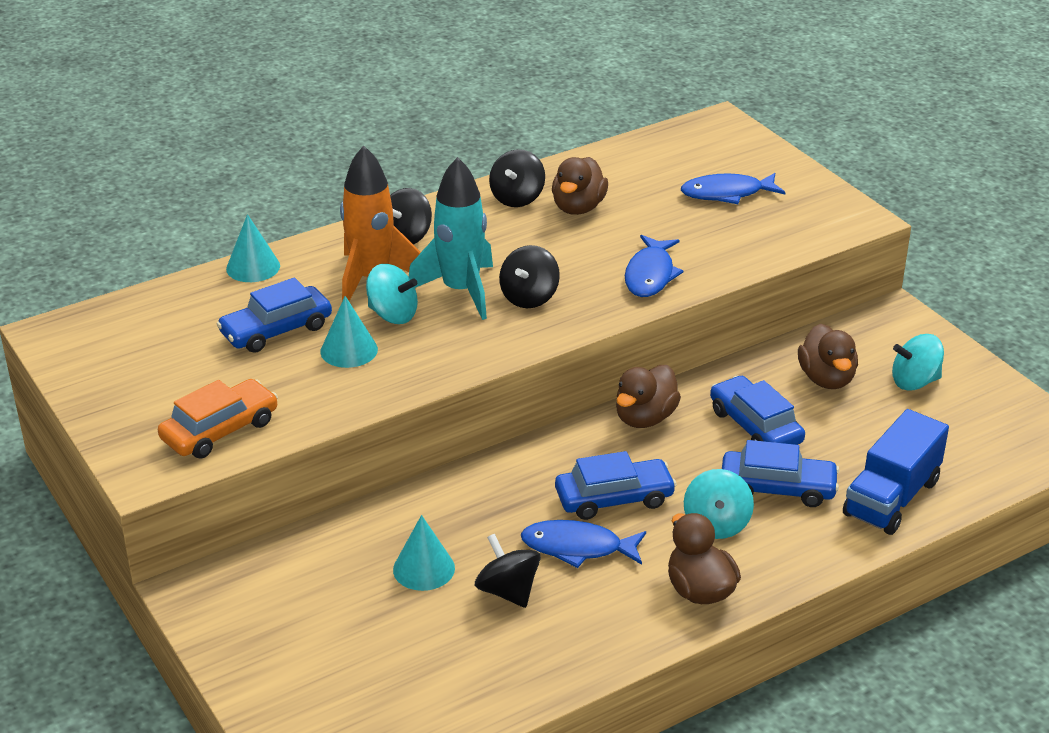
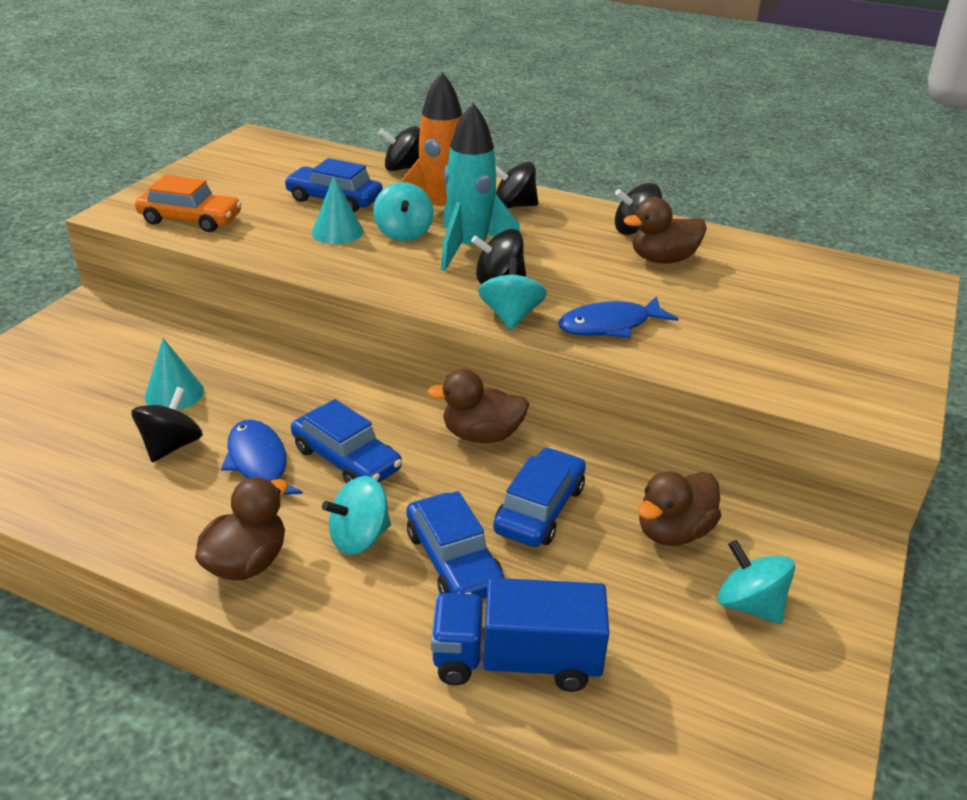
camera: 55 degrees right, 0 degrees up
(253, 267) = (403, 168): turquoise cone -> black spinning top
(592, 314) = (511, 316): none -> turquoise spinning top
(727, 193) = (804, 323): blue fish -> none

